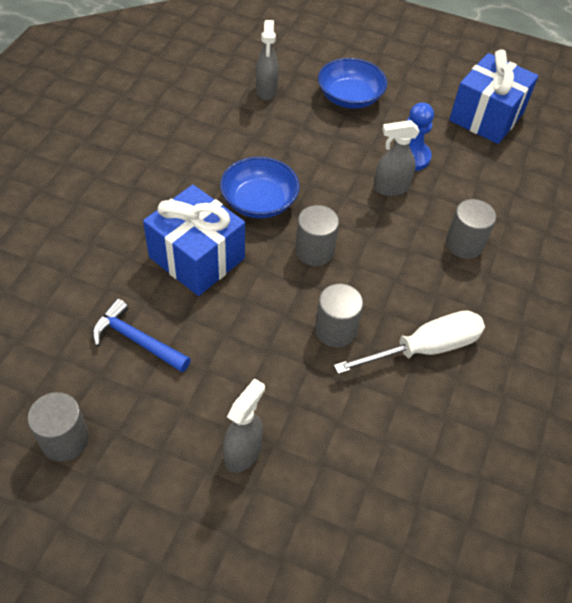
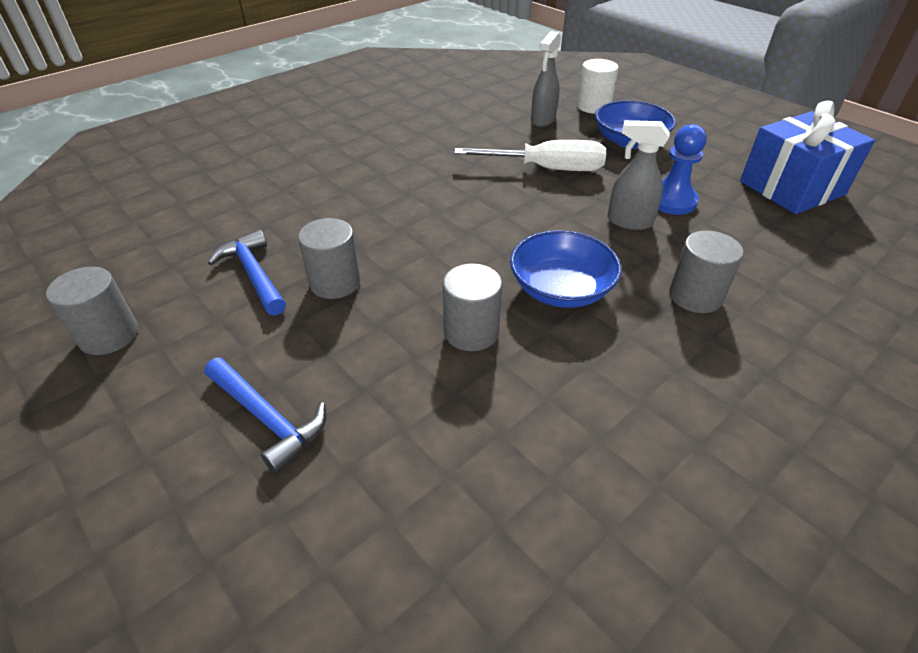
camera: 30 degrees right, 10 degrees down
(197, 258) = (371, 225): blue gift -> none
(243, 452) = (267, 418): grey spray bottle -> blue hammer
(259, 202) = (471, 198): blue bowl -> blue bowl (561, 289)
(300, 61) = (593, 106): none -> white cylinder
(314, 251) = (500, 253): grey cylinder -> grey cylinder (335, 282)
(424, 348) = (573, 388): white screwdriver -> white screwdriver (546, 169)

